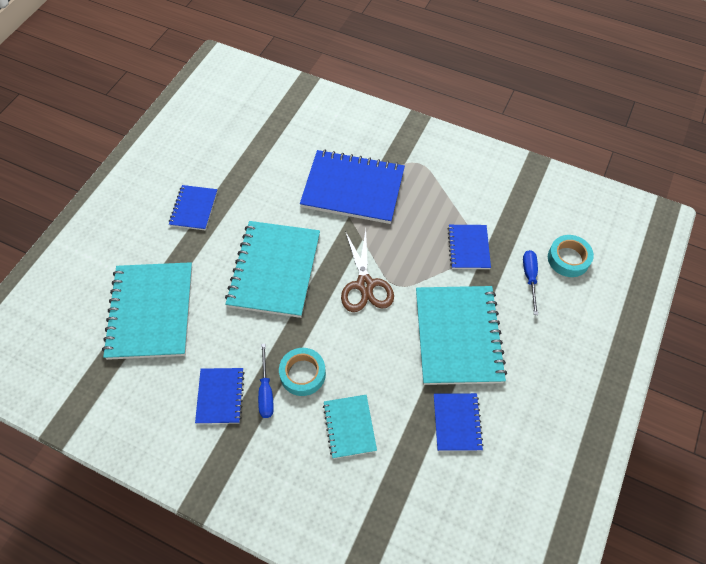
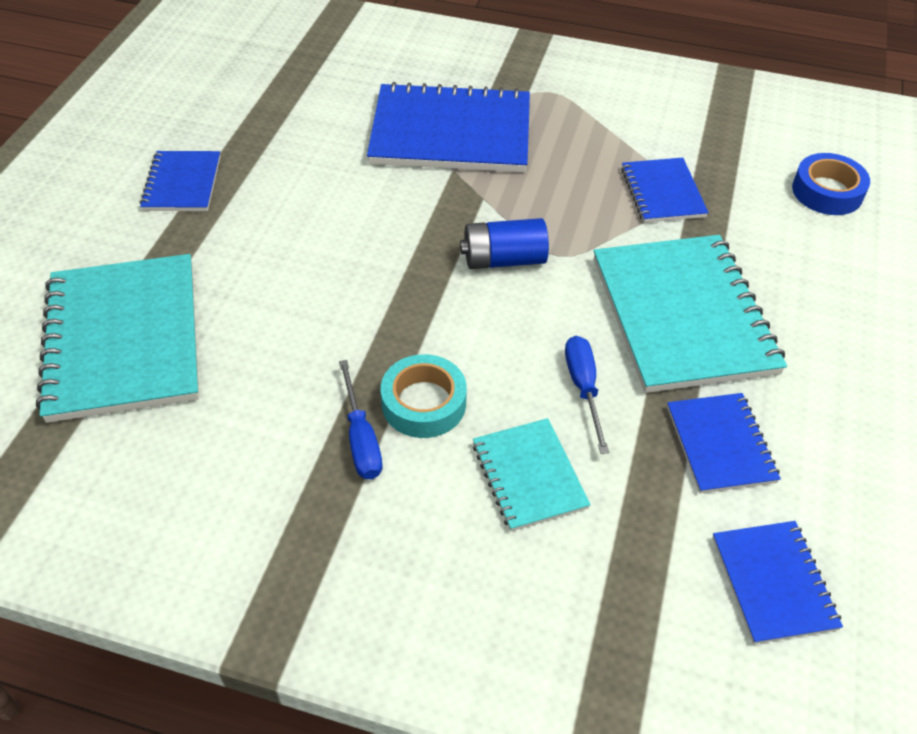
camera: 10 degrees left, 10 degrees down
(220, 396) = (276, 457): blue notebook -> blue notebook (773, 583)
(274, 270) = (341, 255): turquoise notebook -> none
(365, 285) = (503, 260): brown scissors -> blue battery
(529, 278) = (775, 223): blue screwdriver -> blue screwdriver (583, 388)
(568, 259) = (827, 192): turquoise tape -> blue tape

